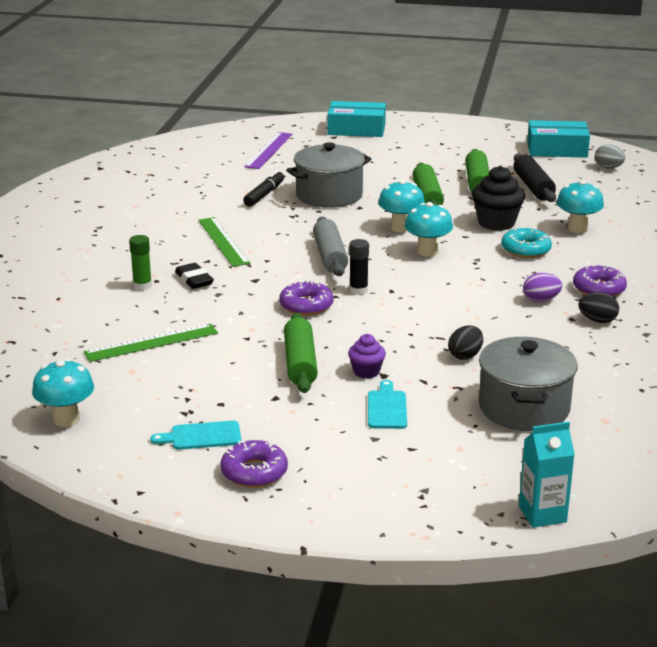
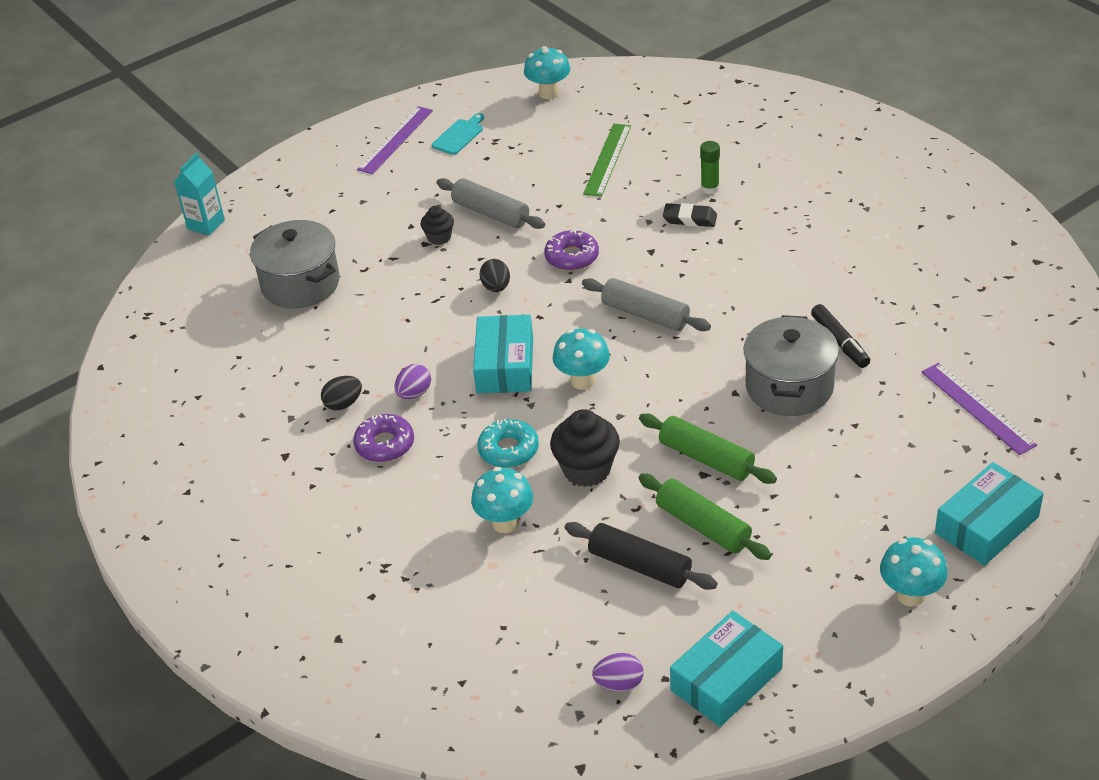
camera: 135 degrees right, 15 degrees up
(223, 241) = (751, 266): green ruler -> none
(254, 472) = (395, 140): purple donut -> purple ruler
(300, 363) = (490, 213): green rolling pin -> grey rolling pin
(358, 290) = (562, 298): black glue stick -> none
(366, 372) = (439, 237): purple cupcake -> black cupcake
(387, 408) = (385, 223): turquoise cutting board -> none
(400, 228) = (653, 393): turquoise mushroom -> turquoise mushroom (910, 595)
(459, 281) = (505, 365): none -> turquoise box
(465, 355) = (395, 297): black egg -> black egg (496, 287)
(608, 167) = (619, 684): grey egg -> purple egg

